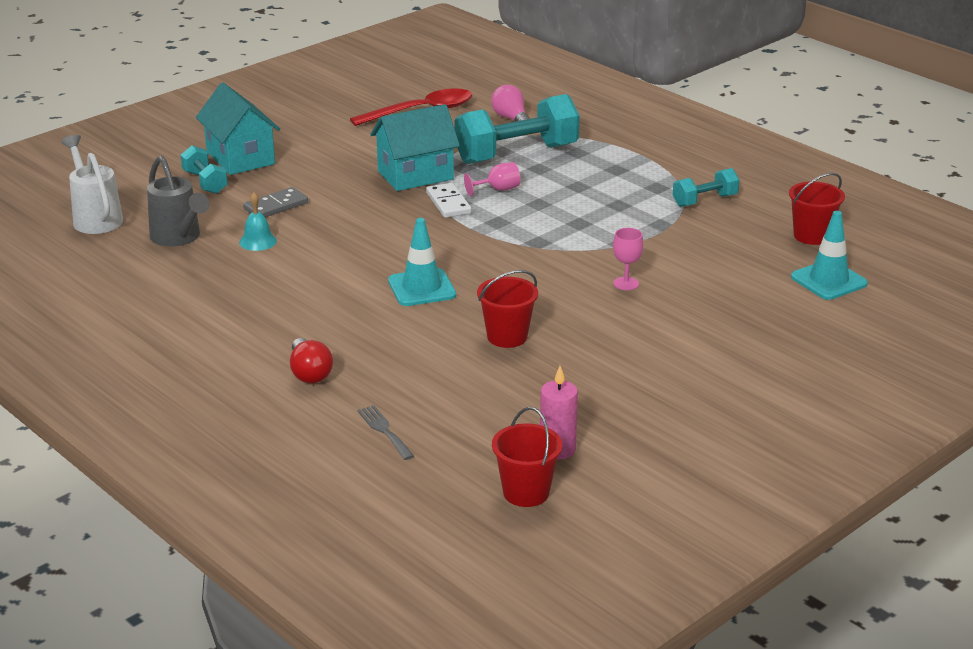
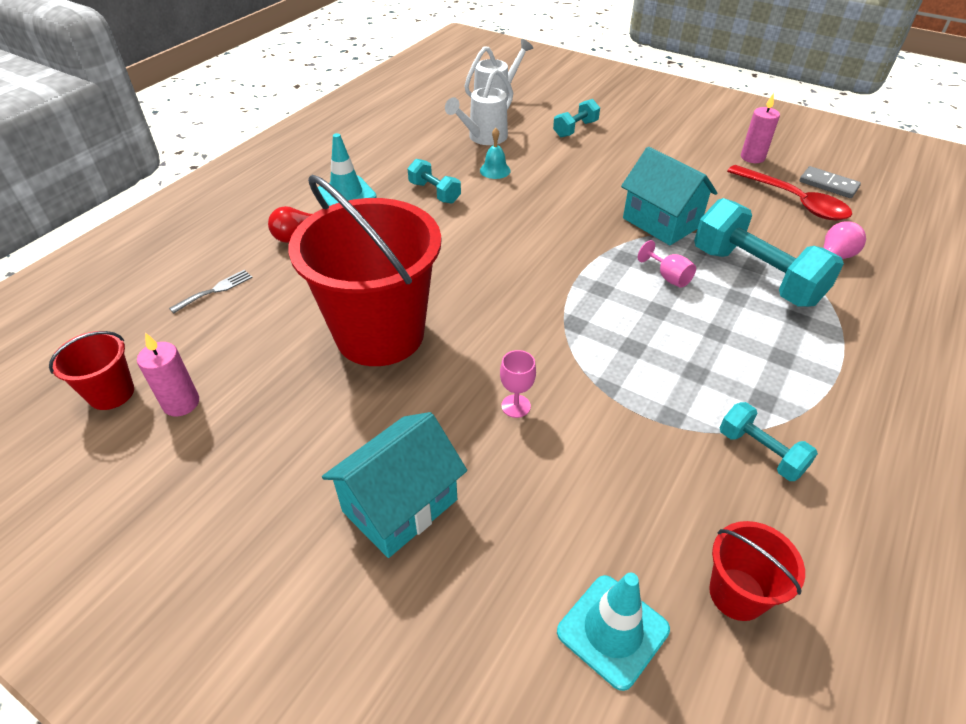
camera: 75 degrees right, 15 degrees up
(178, 237) = (484, 138): grey watering can -> white watering can
(240, 158) = (626, 134): turquoise house -> turquoise house (400, 505)
(276, 206) = (556, 166): grey domino -> grey domino (828, 185)
(278, 282) = (434, 192): none -> turquoise dumbbell
(336, 109) = (752, 157): none -> pink candle
(421, 288) = (452, 266): turquoise traffic cone -> turquoise traffic cone (346, 194)
(448, 203) = (619, 251): white domino -> none
(507, 337) = (380, 334): red bucket -> red bucket, size x2.24

